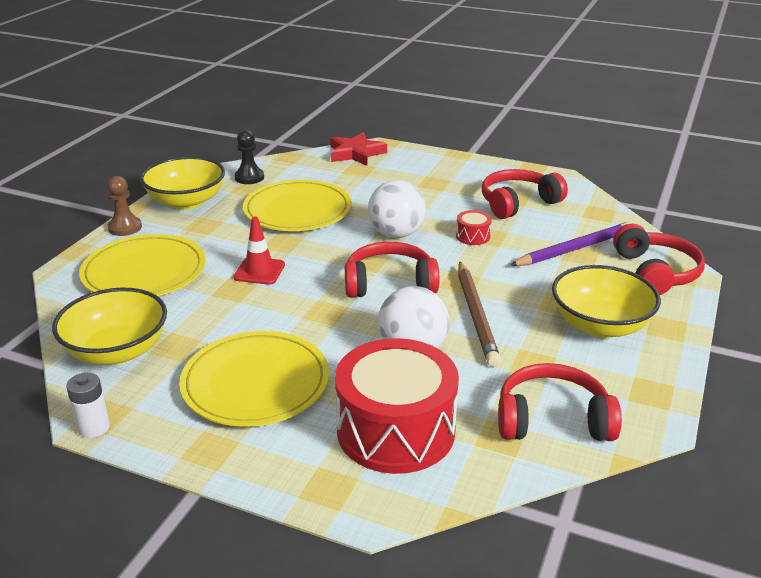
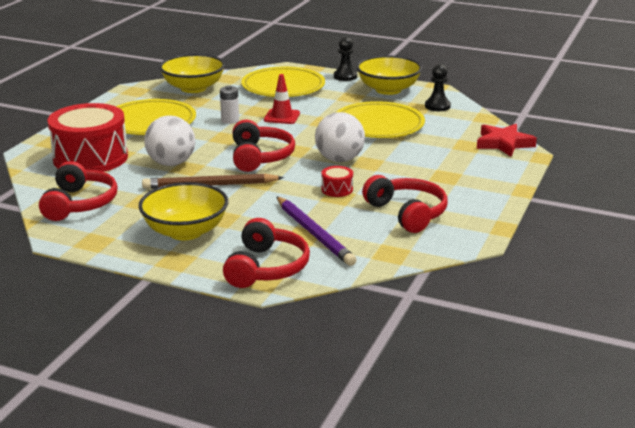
camera: 90 degrees right, 5 degrees down
(94, 427) = (125, 90): white battery -> white battery (230, 120)
(125, 227) = (345, 76): brown pawn -> black pawn
(655, 272) = (266, 268): red headphones -> red headphones turned 75 degrees counterclockwise

